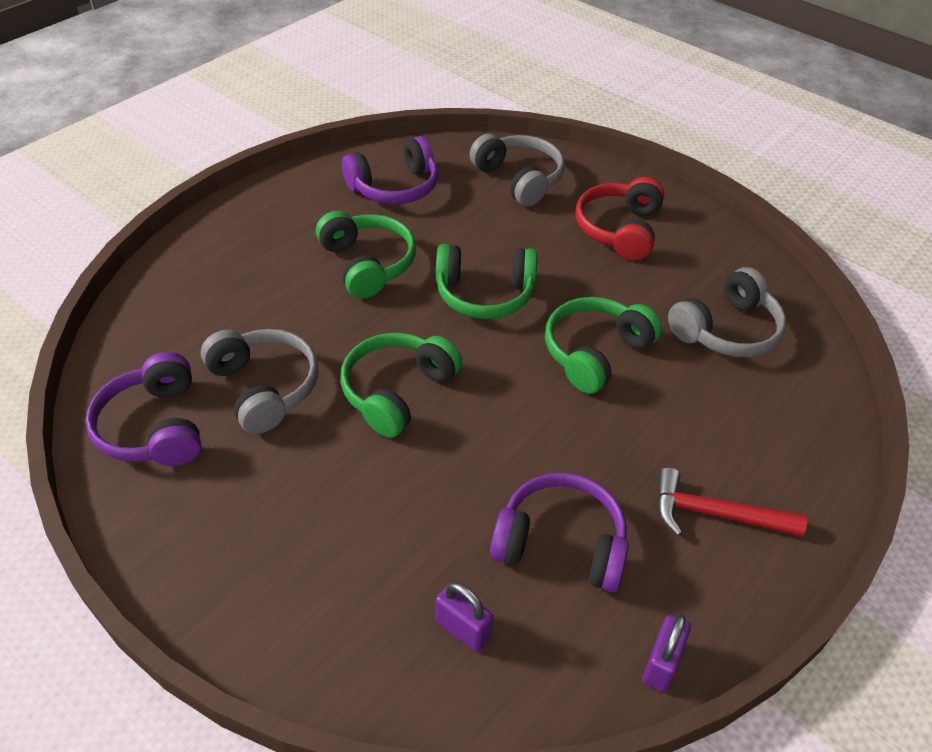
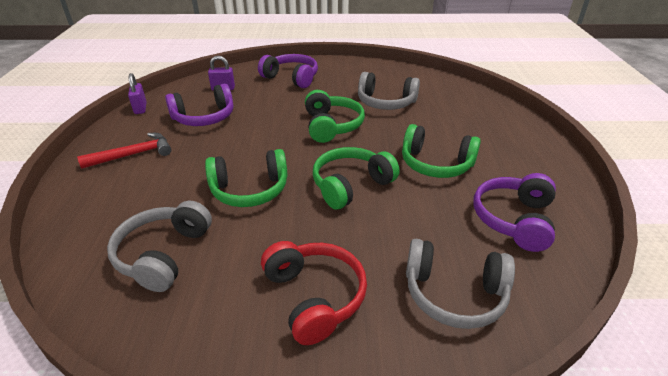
camera: 140 degrees right, 10 degrees down
(154, 427) = (400, 79): purple headphones -> purple headphones (291, 78)
(595, 353) = (249, 190): green headphones -> green headphones turned 75 degrees clockwise

